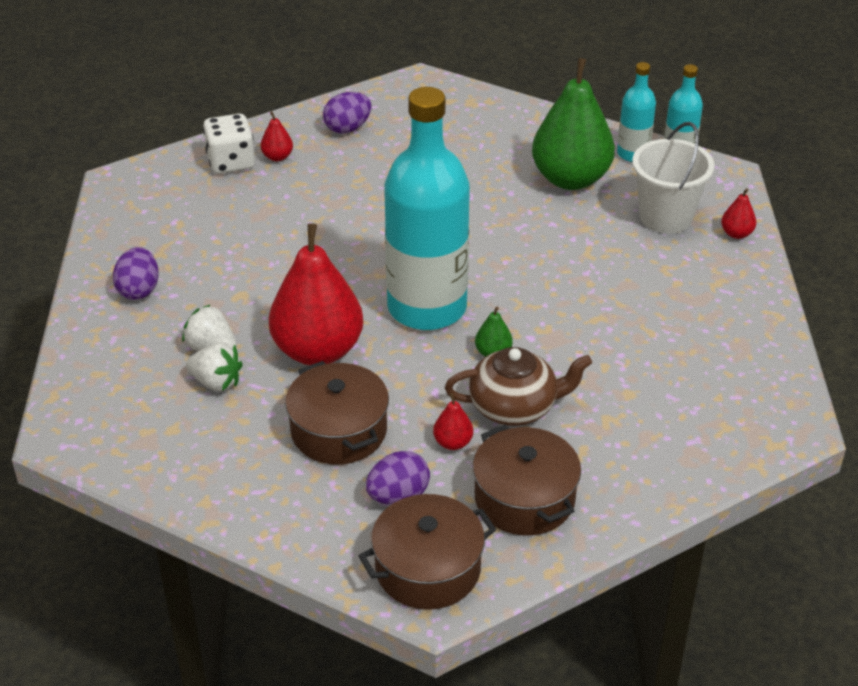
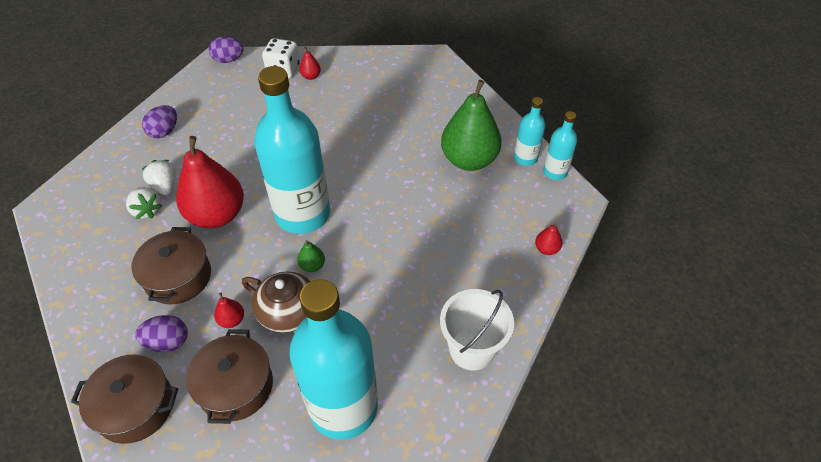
camera: 30 degrees right, 10 degrees up
(347, 128) = (365, 72): purple egg -> purple egg (228, 60)
(661, 462) = (343, 407): none -> turquoise bottle
(665, 217) = (508, 214): white bucket -> white bucket (472, 349)

